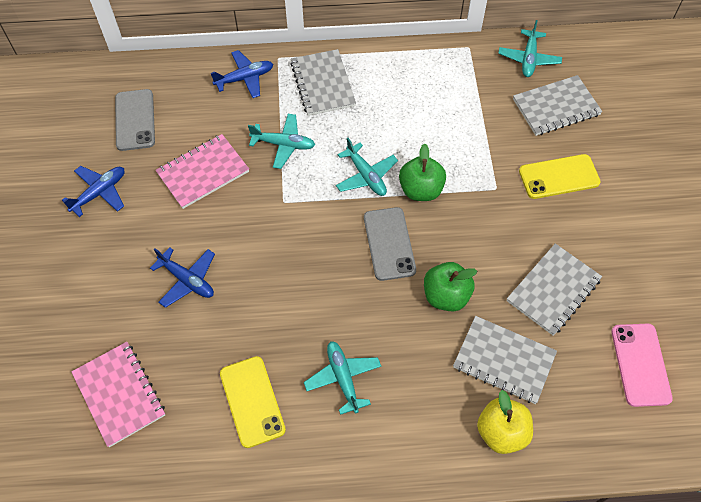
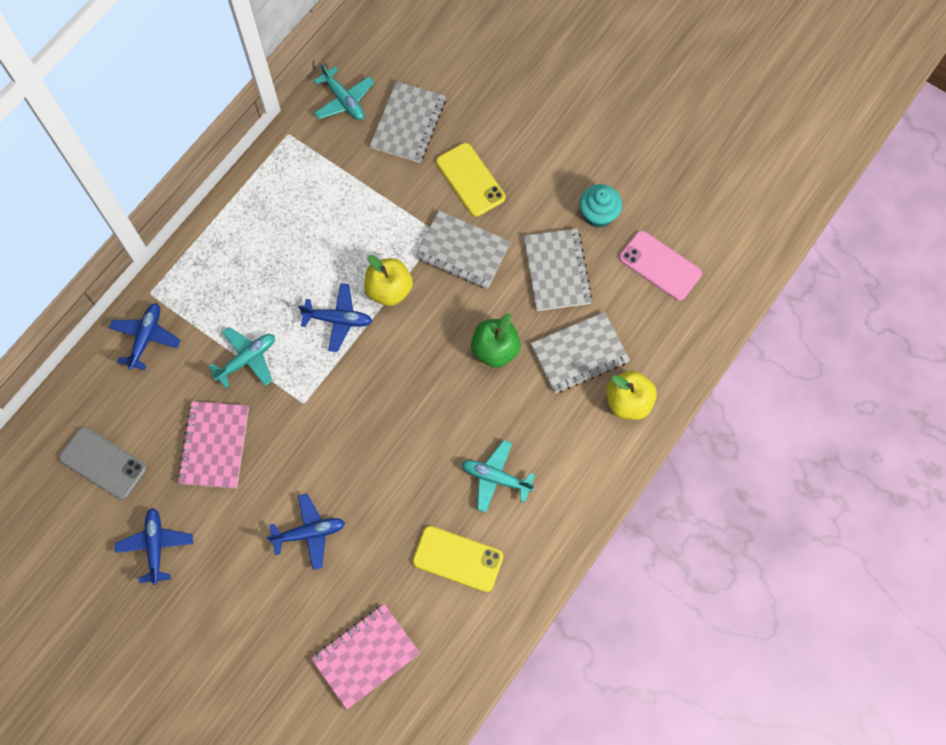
camera: 50 degrees left, 10 degrees up
(119, 394) = (366, 656): pink notebook -> pink notebook turned 45 degrees counterclockwise
(323, 84) = (214, 279): grey notebook -> grey notebook (463, 251)
(366, 176) = (338, 320): turquoise plane -> blue plane
(389, 244) = (415, 353): grey phone -> none
(420, 190) = (389, 290): green apple -> yellow apple
(559, 177) = (470, 180): yellow phone -> yellow phone turned 60 degrees counterclockwise
(630, 284) = (598, 214): none -> turquoise cupcake

